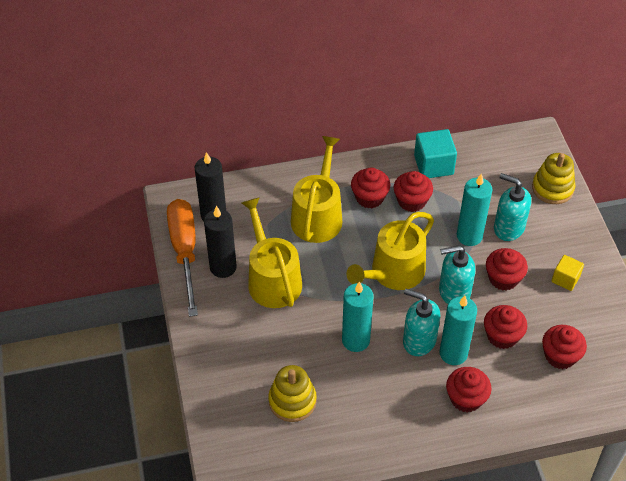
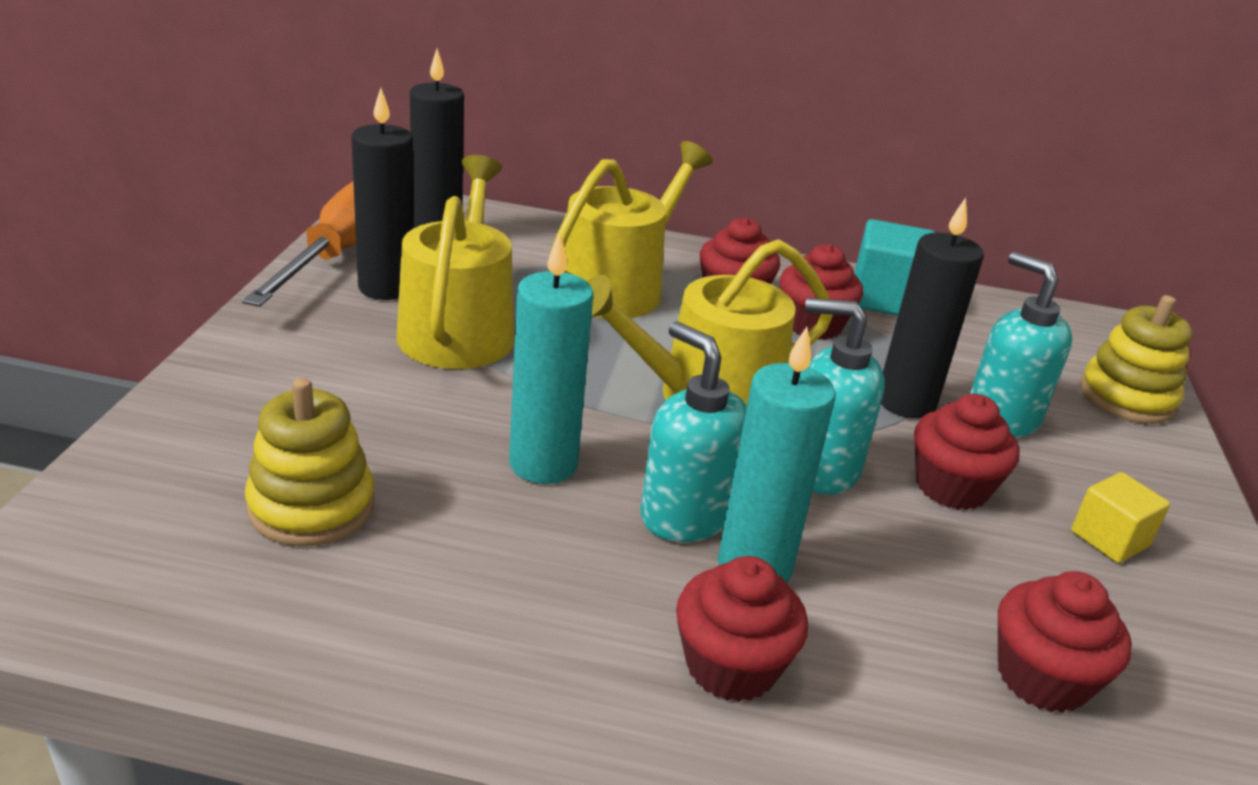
camera: 20 degrees right, 20 degrees down
(469, 236) = (906, 402): turquoise candle -> black candle
(502, 336) = (898, 581): red cupcake -> none

